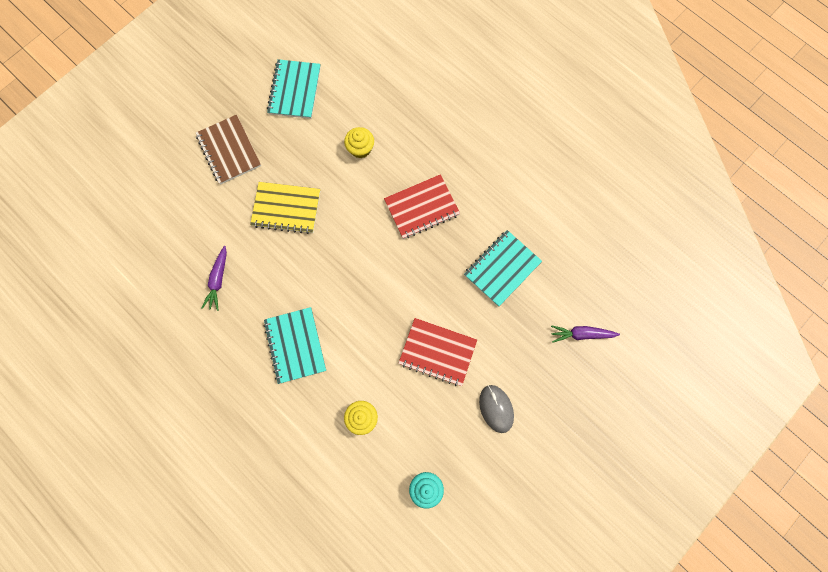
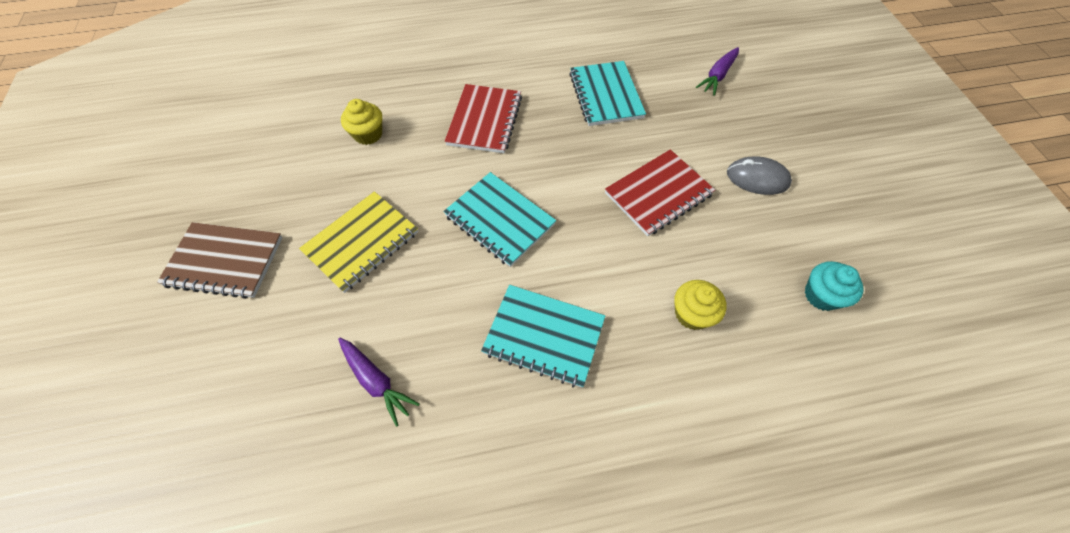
camera: 55 degrees left, 15 degrees down
(295, 90) = (236, 154): turquoise notebook -> turquoise notebook (499, 220)

